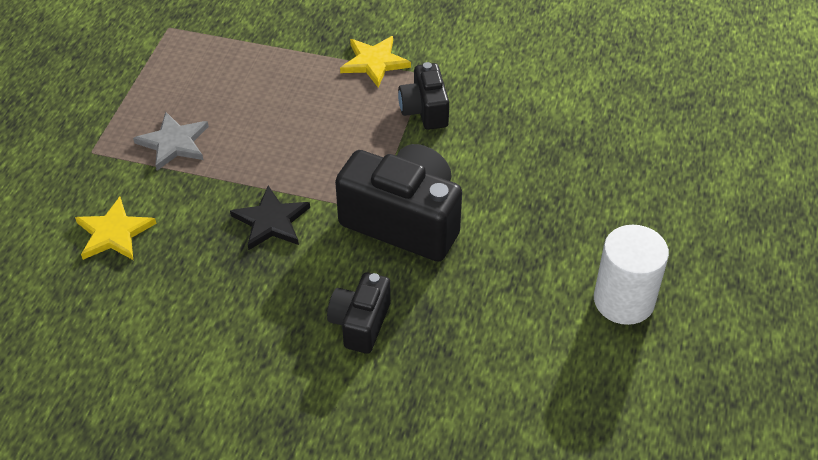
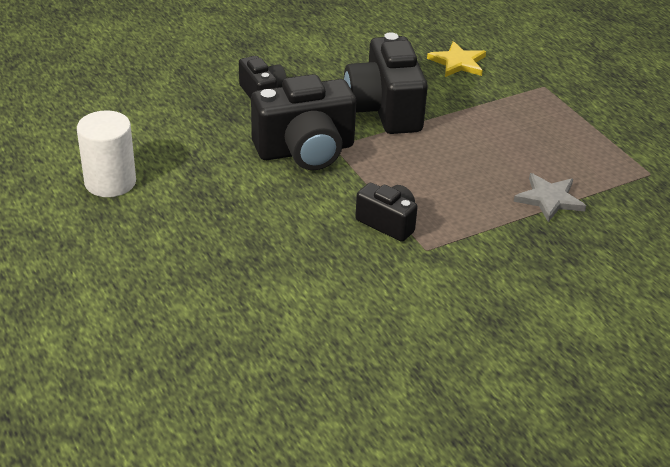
camera: 135 degrees right, 10 degrees down
(174, 143) = (509, 114): grey star -> grey star (549, 199)
(271, 221) = (384, 109): black star -> black camera
(374, 62) = (475, 235): yellow star -> none

